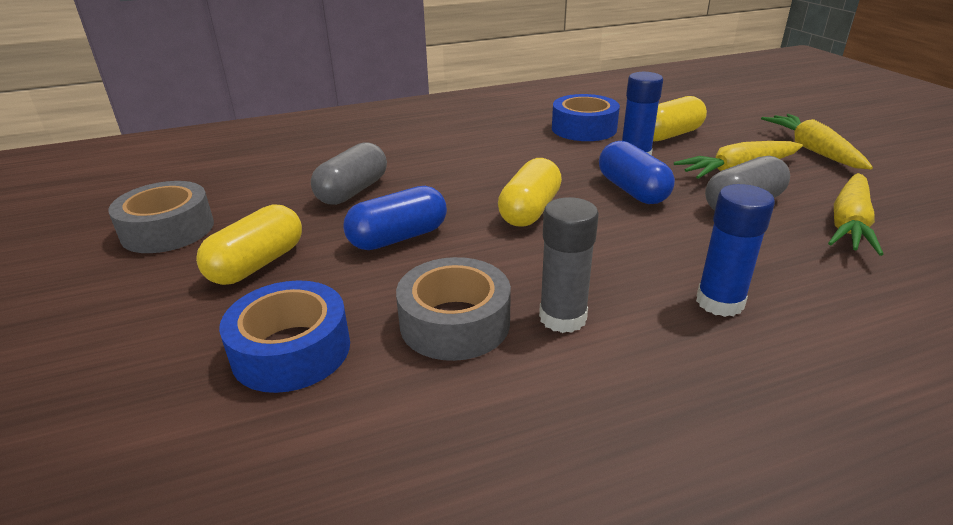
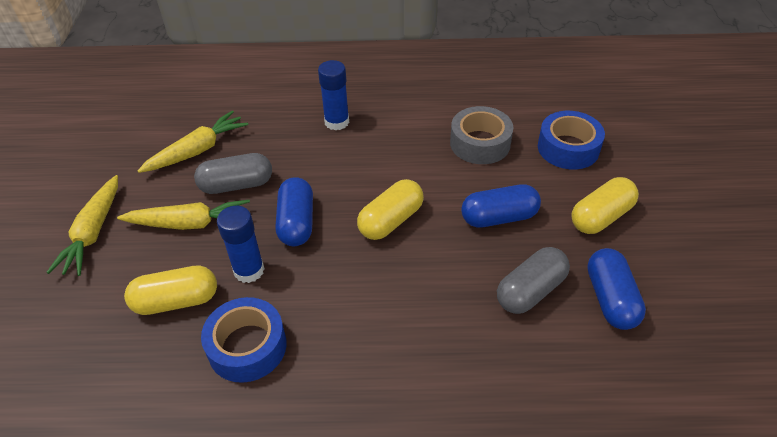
camera: 160 degrees left, 15 degrees up
(168, 230) = (687, 277): grey tape -> none
(267, 200) = (610, 299): none -> blue capsule
(563, 317) = (422, 133): grey glue stick -> none

